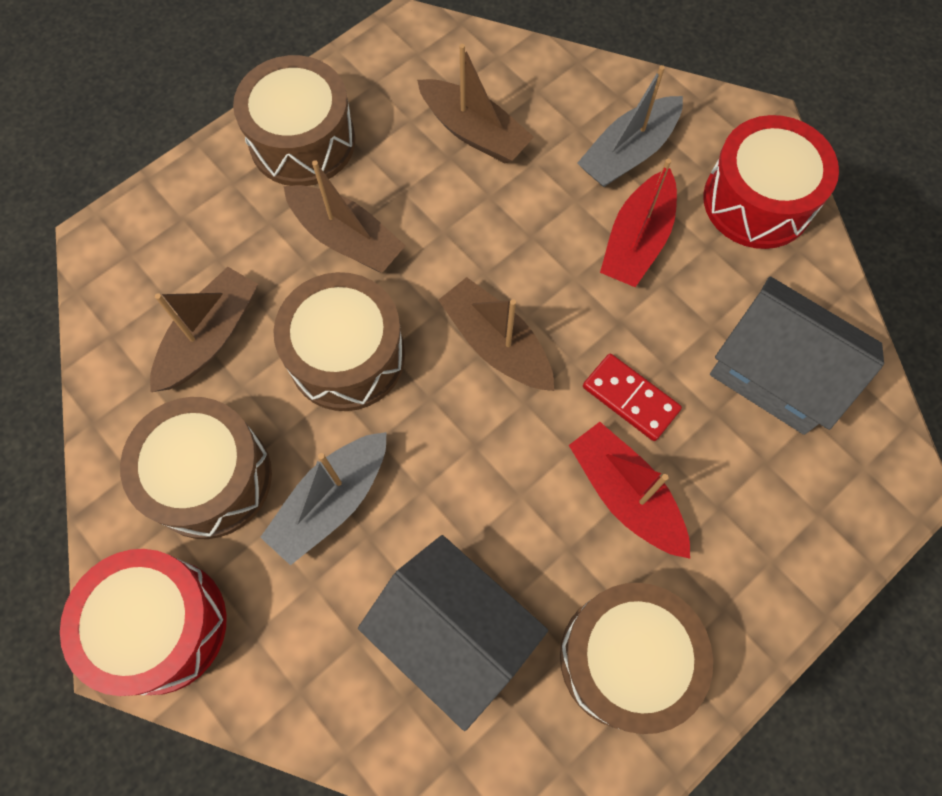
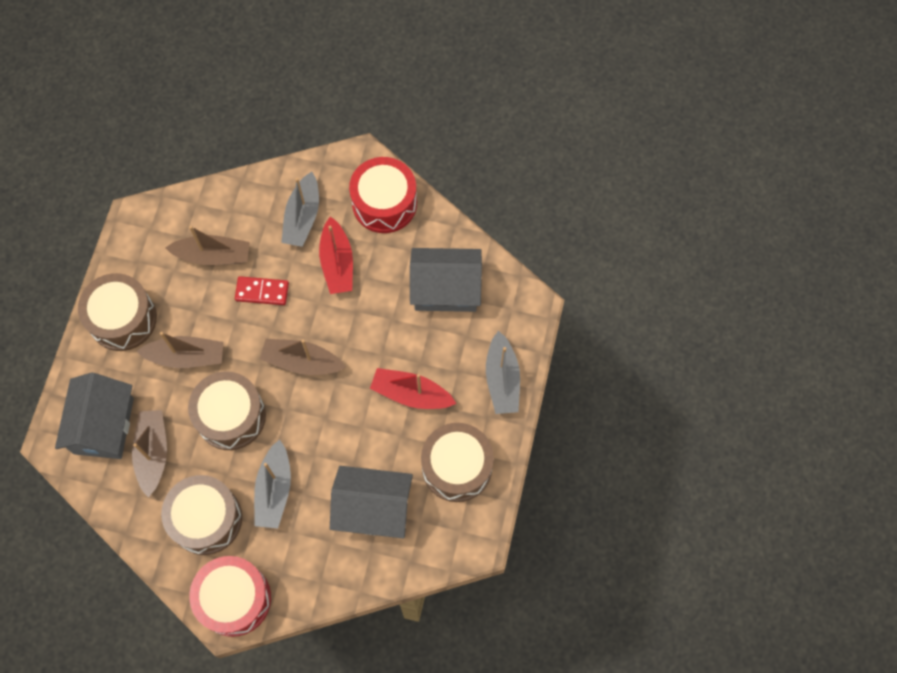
camera: 35 degrees left, 0 degrees up
(177, 260) = (104, 426): none -> grey house
(630, 398) = (384, 346): red domino -> red domino (262, 292)
(784, 567) = (502, 379): none -> grey boat

